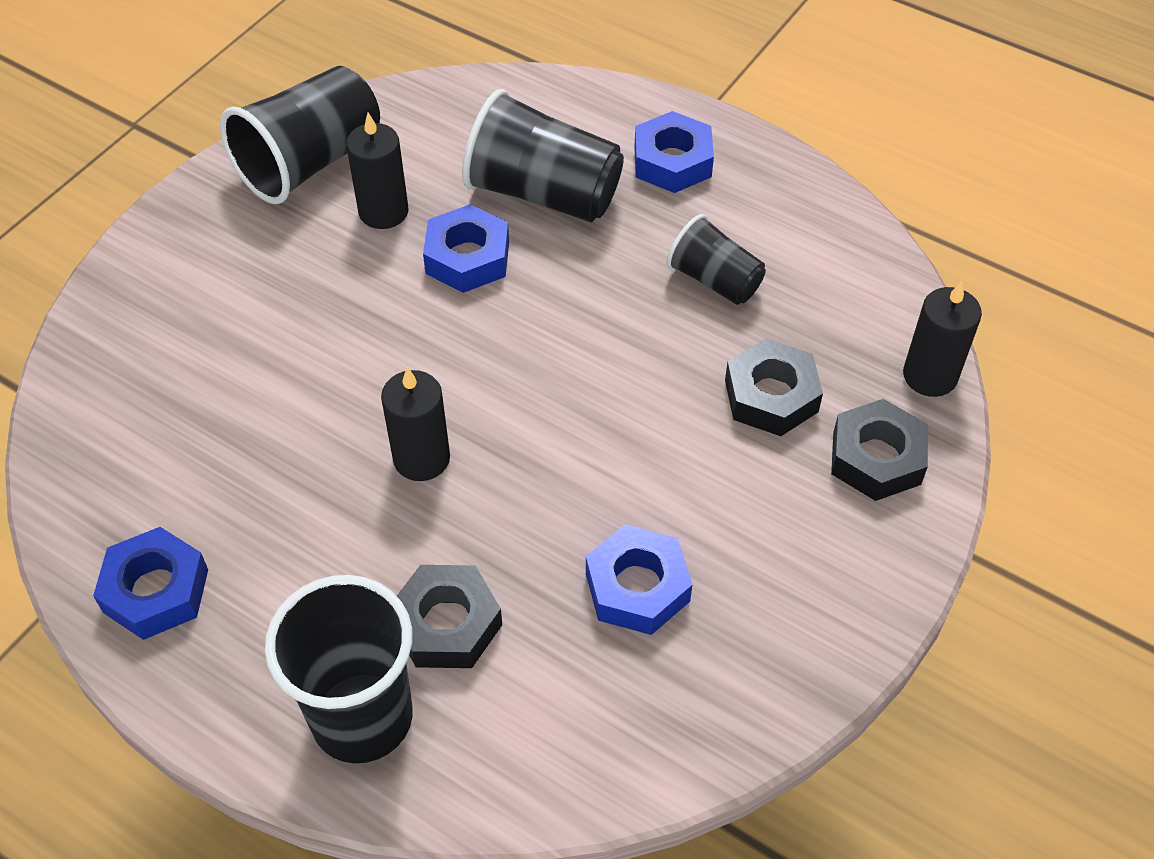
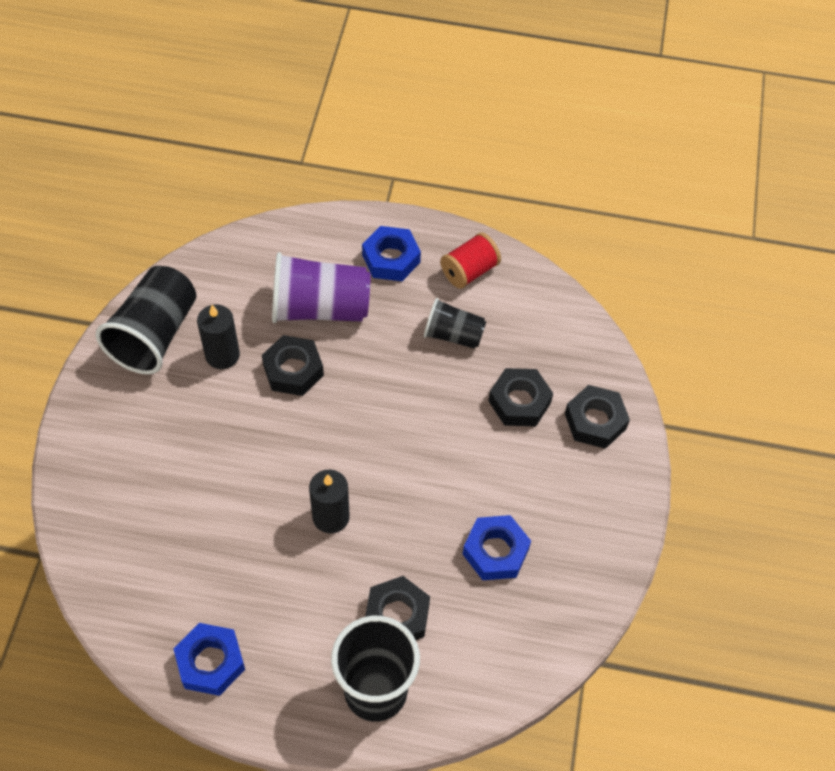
camera: 25 degrees left, 5 degrees up
(467, 257) = (293, 370): blue nut -> black nut
(543, 193) = (320, 308): black cup -> purple cup
(777, 207) = (469, 271): none -> red spool
(930, 376) = (604, 357): black candle -> none

